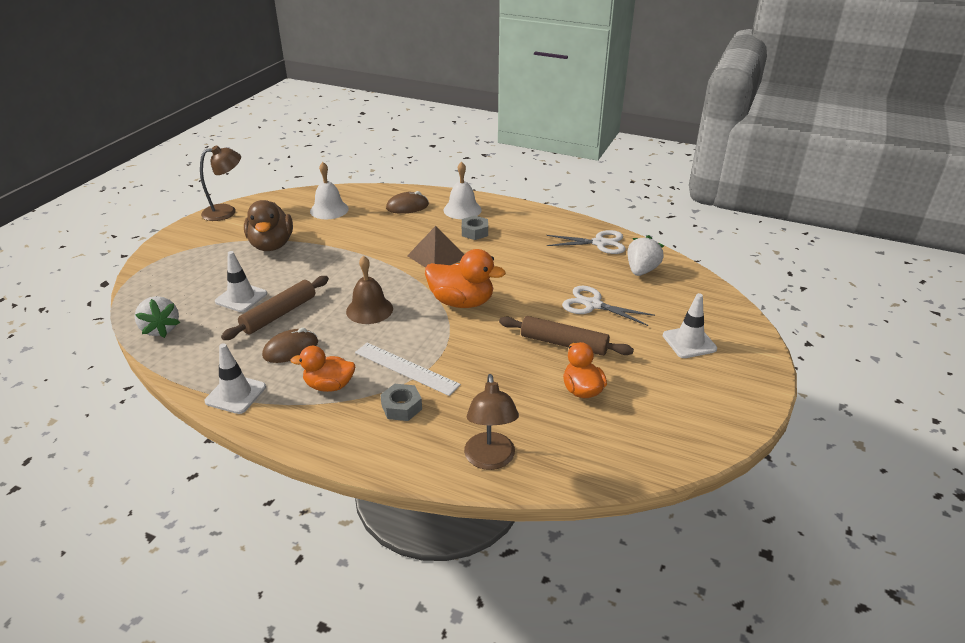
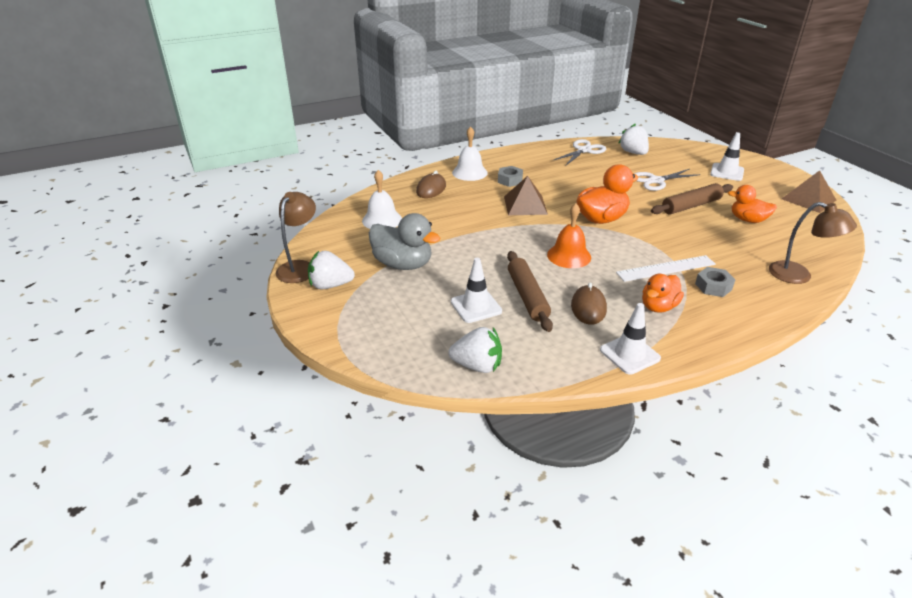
camera: 50 degrees left, 0 degrees up
(214, 232) = (330, 285): none -> white strawberry
(271, 245) = (403, 264): brown duck -> grey duck
(369, 310) = (569, 256): brown bell -> orange bell
(705, 422) = (808, 199): none -> brown pyramid

